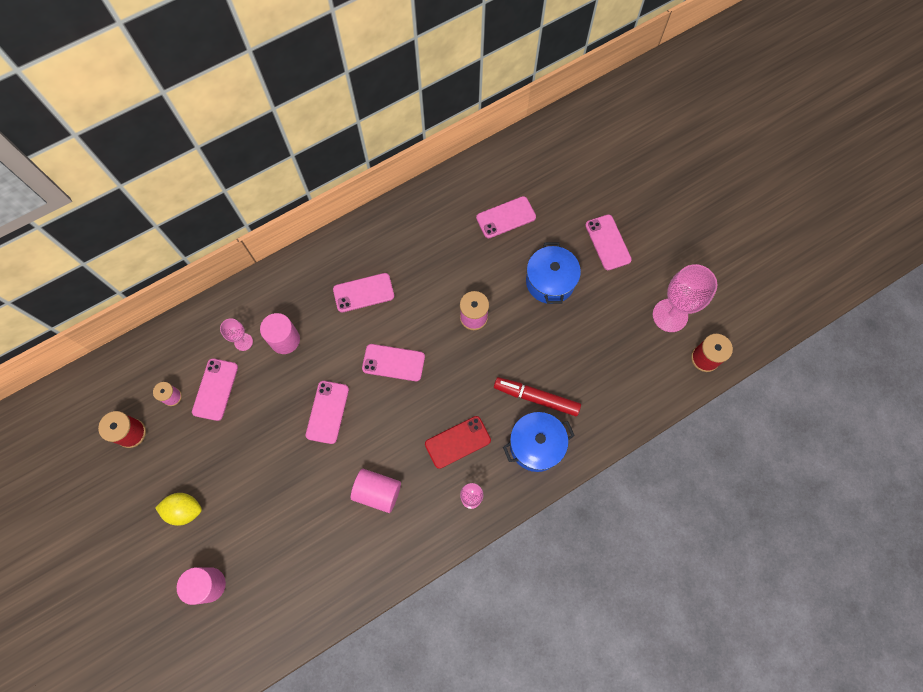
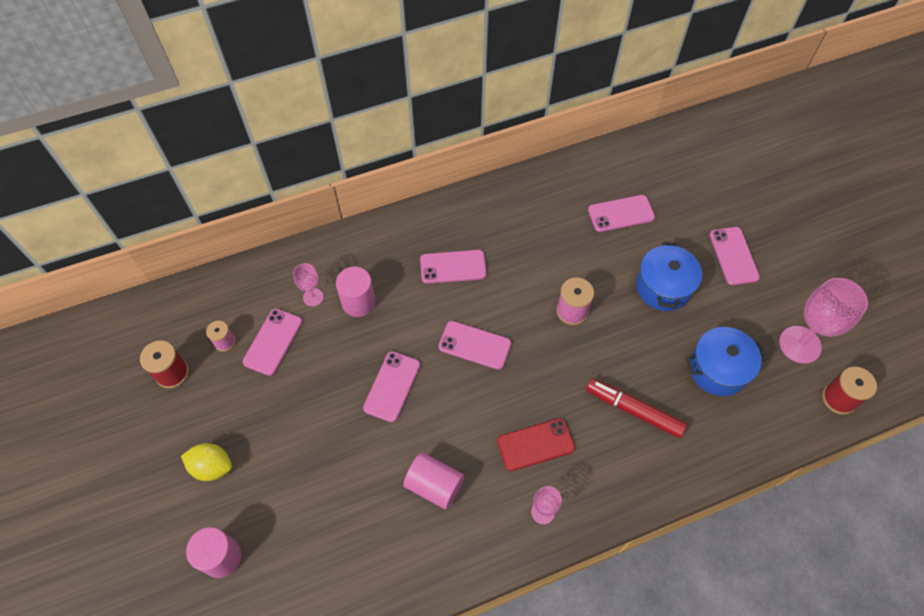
camera: 10 degrees right, 10 degrees down
(536, 445) = (627, 464): blue pot -> blue pot (718, 369)

